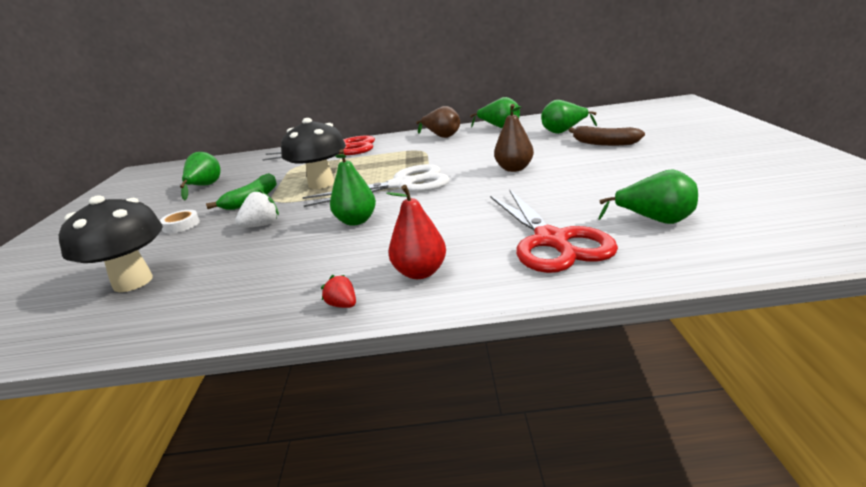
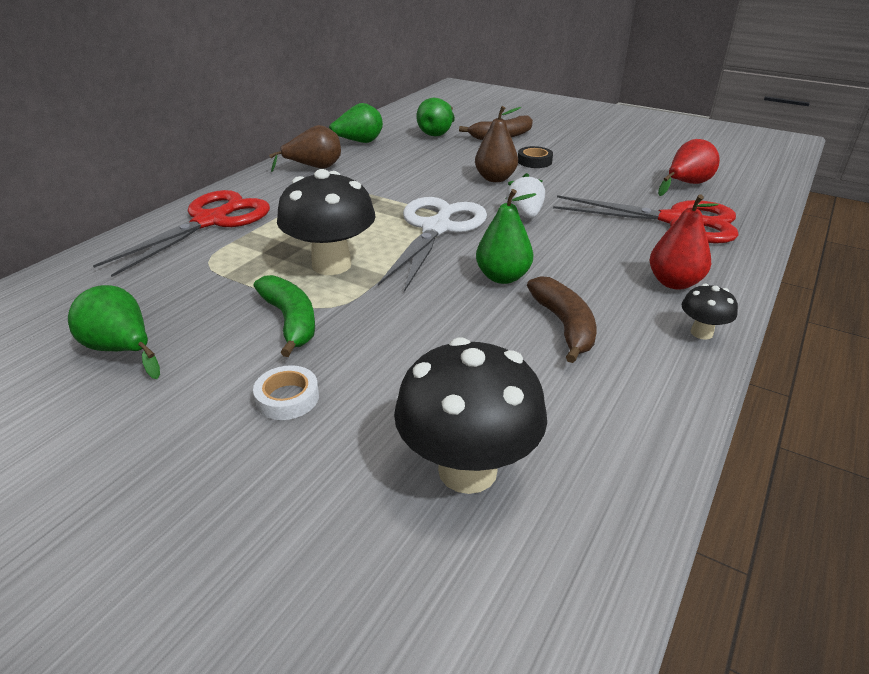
camera: 60 degrees left, 10 degrees up
(261, 225) = (412, 333): white strawberry -> white strawberry (525, 214)
(307, 257) = (564, 325): none -> brown banana
(342, 305) = (701, 333): red strawberry -> black mushroom
(575, 166) = (534, 161): none -> black tape
(655, 221) = (686, 184): green pear -> red pear

